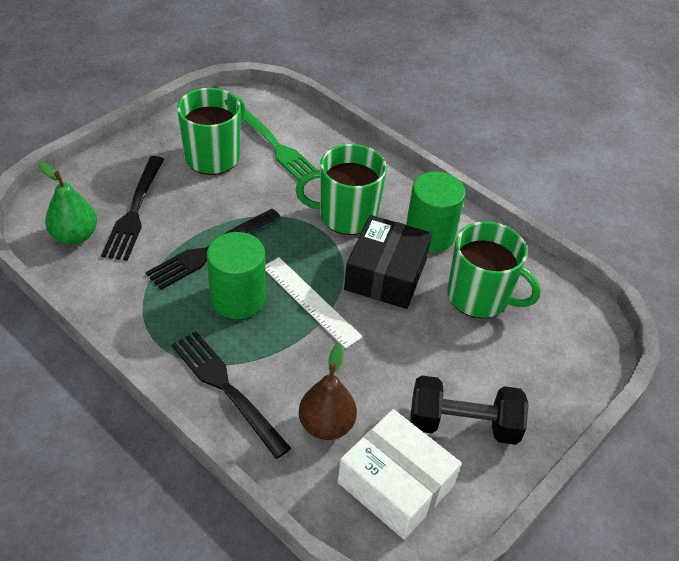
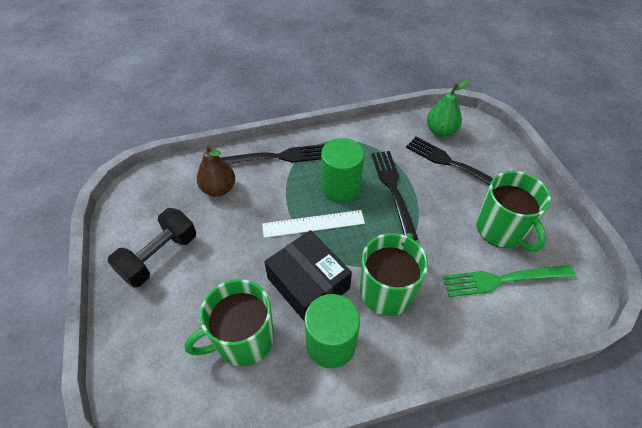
camera: 125 degrees right, 5 degrees up
(395, 484) = (158, 201): white box -> none

